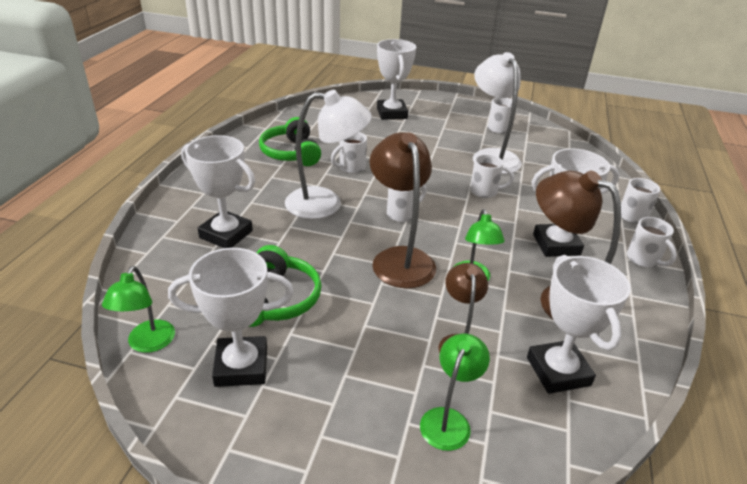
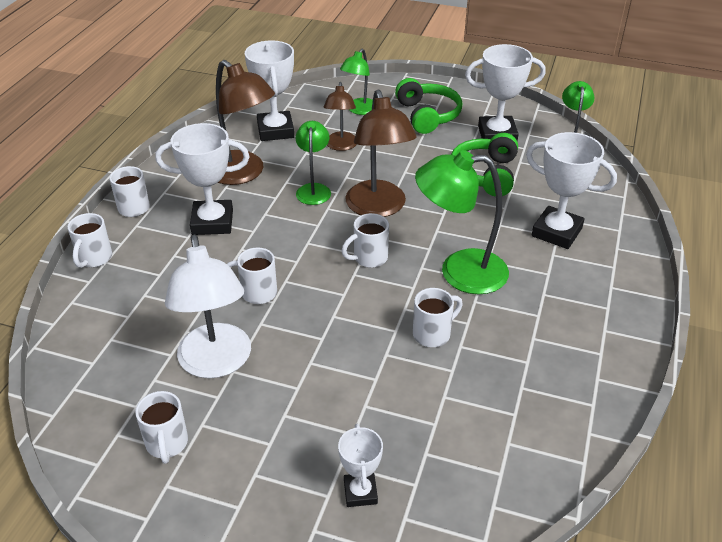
camera: 175 degrees left, 5 degrees up
(291, 153) = (525, 364): green headphones -> green headphones (427, 115)
(325, 204) = (459, 271): white lamp -> green lamp
(392, 113) = (360, 492): white trophy -> white trophy, size x0.57

